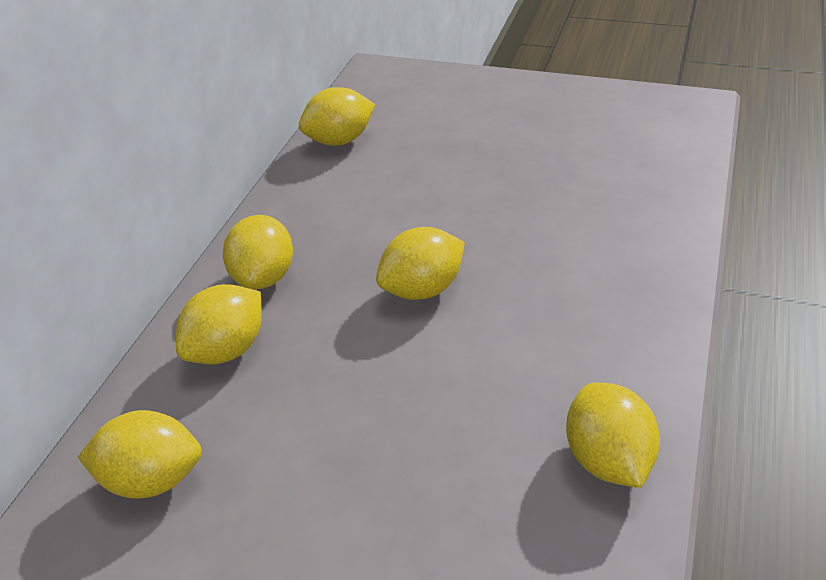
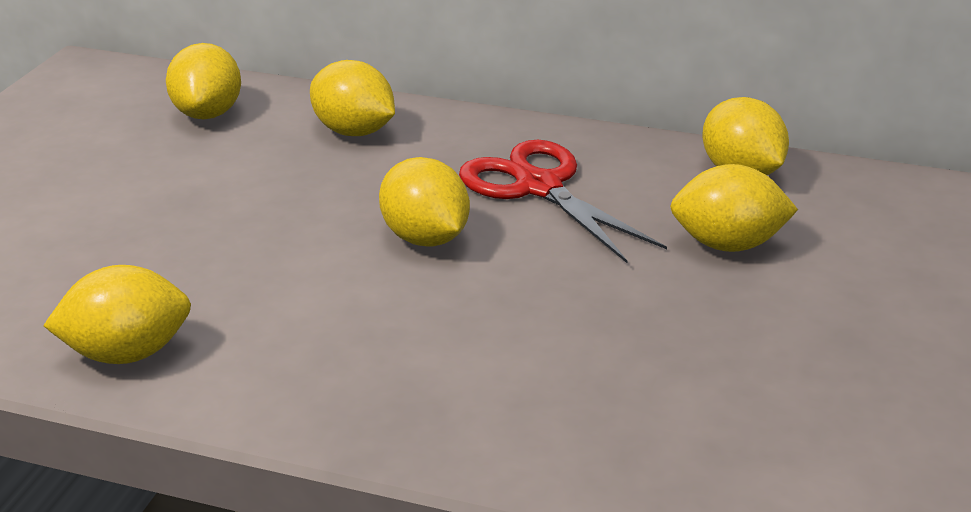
camera: 85 degrees right, 10 degrees down
(265, 276) = (461, 142): yellow lemon -> yellow lemon (727, 244)
(349, 231) = (538, 187): none -> red scissors

